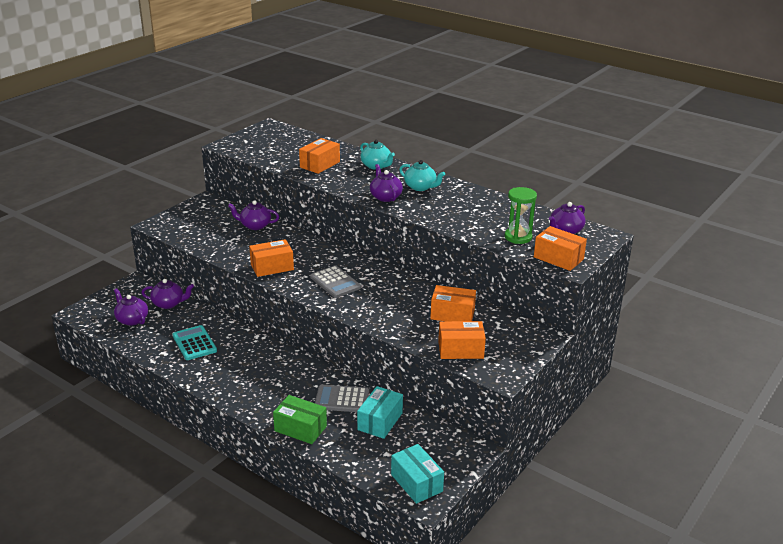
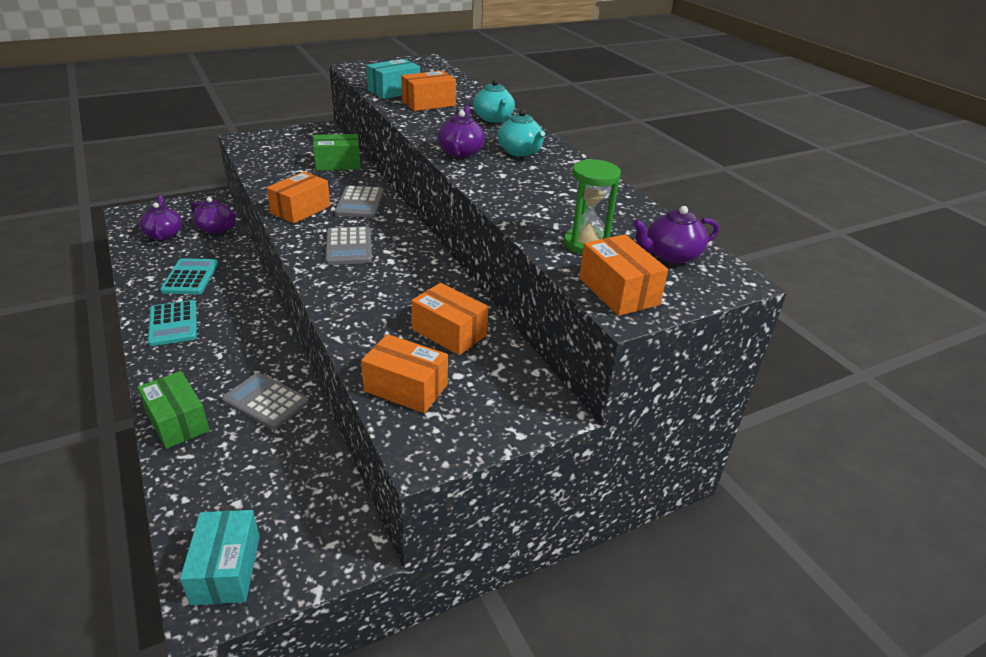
camera: 25 degrees right, 5 degrees up
(222, 376) = (173, 324): none -> turquoise calculator
(255, 225) = (338, 163): purple teapot -> green box
(272, 267) = (300, 209): orange box -> orange box turned 60 degrees counterclockwise
(306, 250) = (360, 203): none -> grey calculator
(380, 421) = (278, 450): turquoise box -> turquoise box (394, 91)

